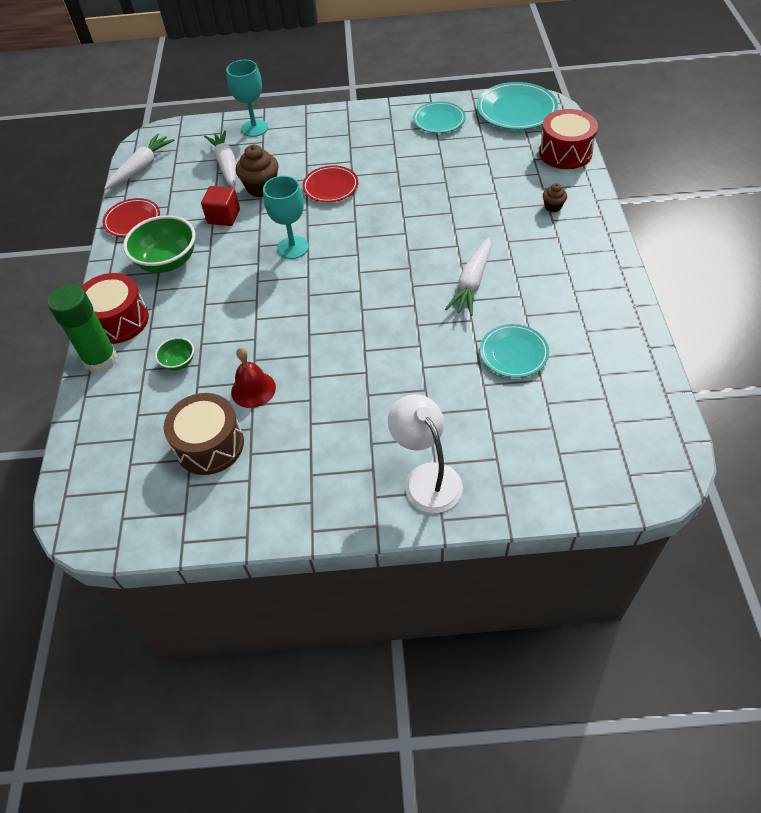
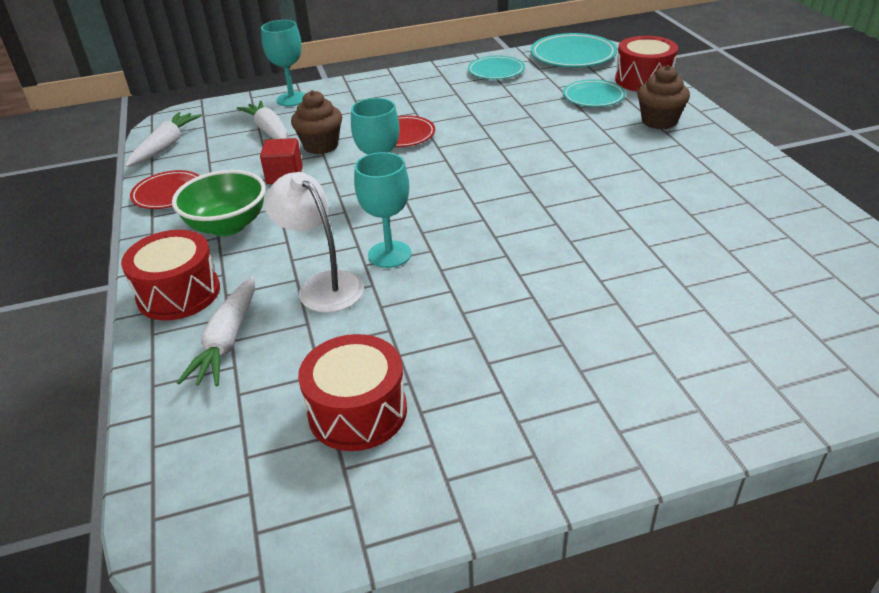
camera: 15 degrees left, 15 degrees down
(101, 359) = (165, 339): green glue stick -> none
(179, 362) = (278, 325): green bowl -> none
(209, 445) = (357, 411): brown drum -> red drum
(253, 389) = (393, 338): red bell -> none
(276, 312) = (389, 254): none -> turquoise goblet
(426, 477) = (675, 396): white lamp -> white lamp (323, 285)
(472, 283) = (611, 194): white carrot -> white carrot (227, 340)
(513, 353) = (701, 250): turquoise plate -> turquoise plate (593, 97)
(553, 207) = (659, 121): brown cupcake -> brown cupcake, size x1.86

